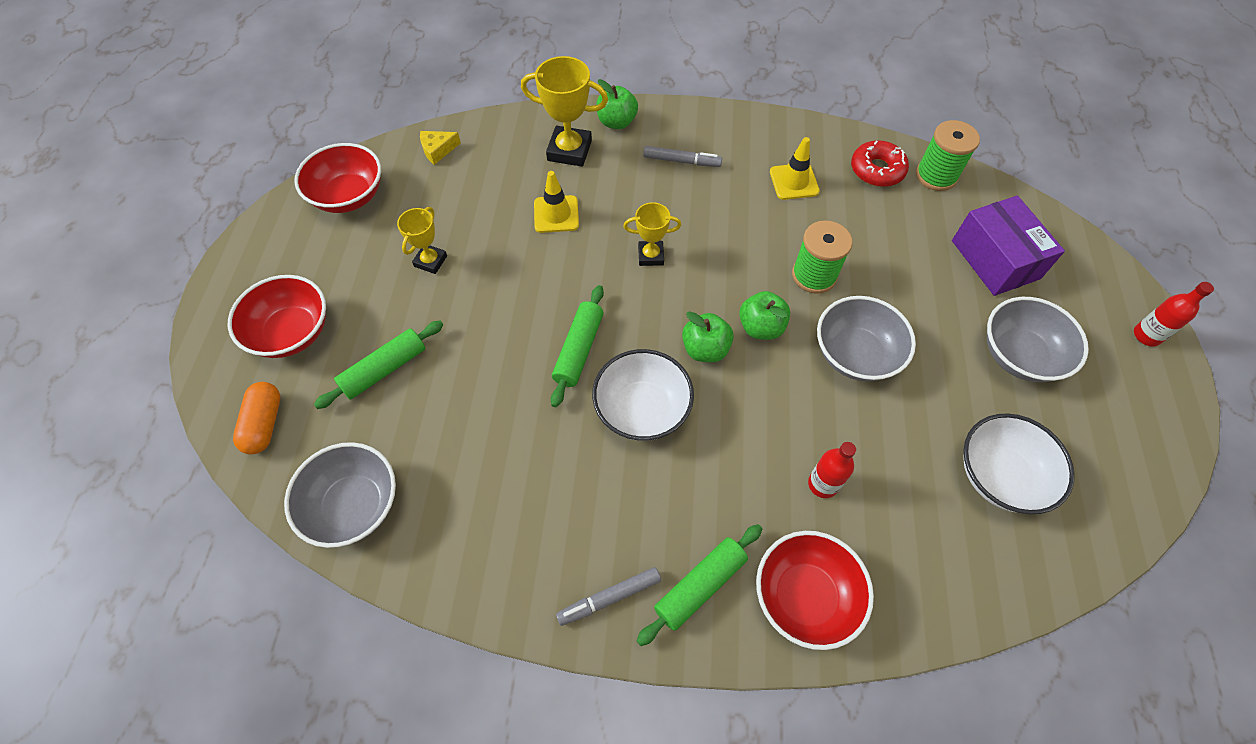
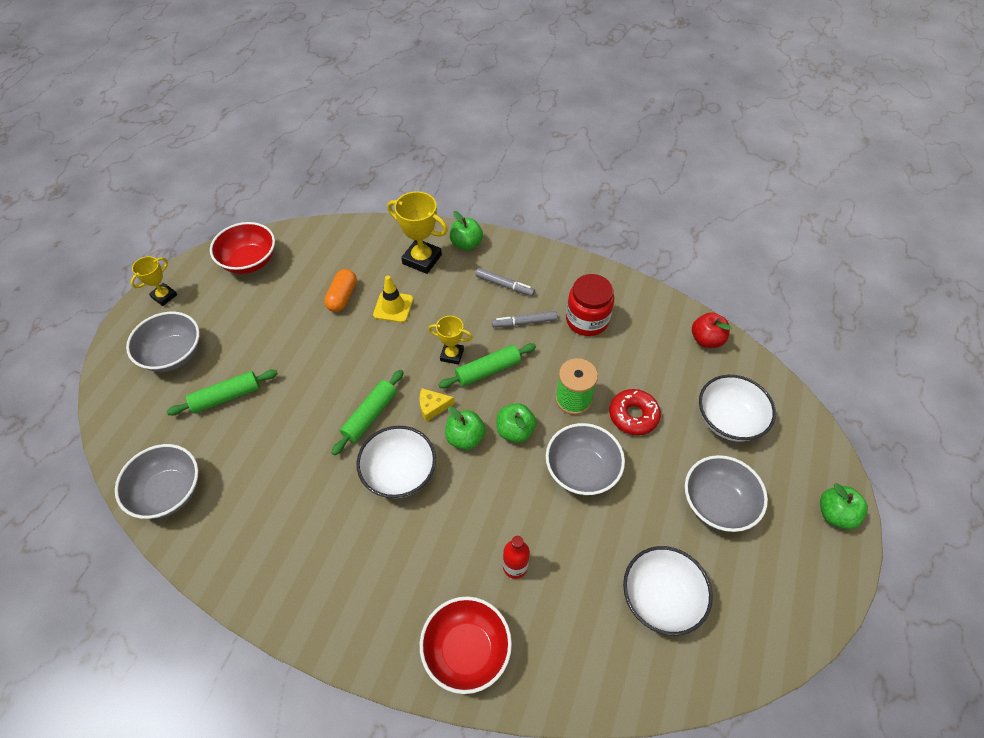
camera: 15 degrees right, 5 degrees down
(265, 424) = (131, 417): orange capsule -> orange capsule (342, 297)
(292, 333) = (173, 354): red bowl -> grey bowl
(430, 261) = (288, 323): yellow trophy -> yellow trophy (164, 296)
(438, 150) = (325, 239): yellow cheese -> yellow cheese (433, 407)
(609, 598) = (320, 610): grey marker -> grey marker (524, 322)
(700, 586) = (390, 619): green rolling pin -> green rolling pin (488, 370)
(794, 182) = (587, 320): yellow traffic cone -> red jar
(877, 170) = (658, 325): red donut -> red donut (633, 415)
(936, 176) = (706, 340): green spool -> red apple
(995, 259) = (728, 420): purple box -> white bowl
(1146, 335) = (835, 514): red bottle -> green apple

